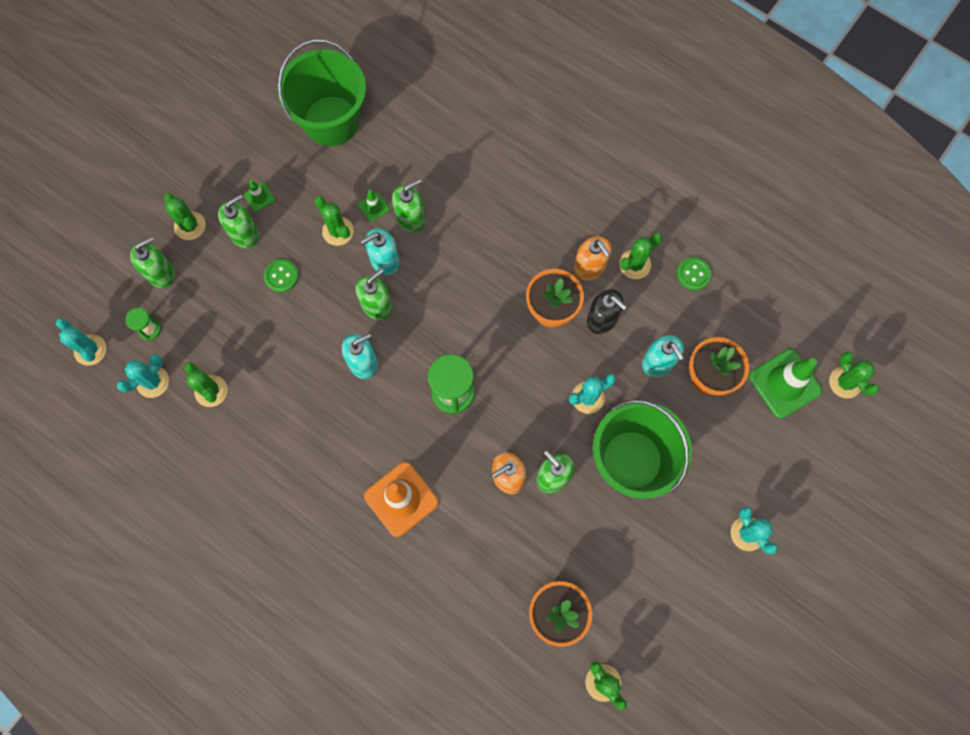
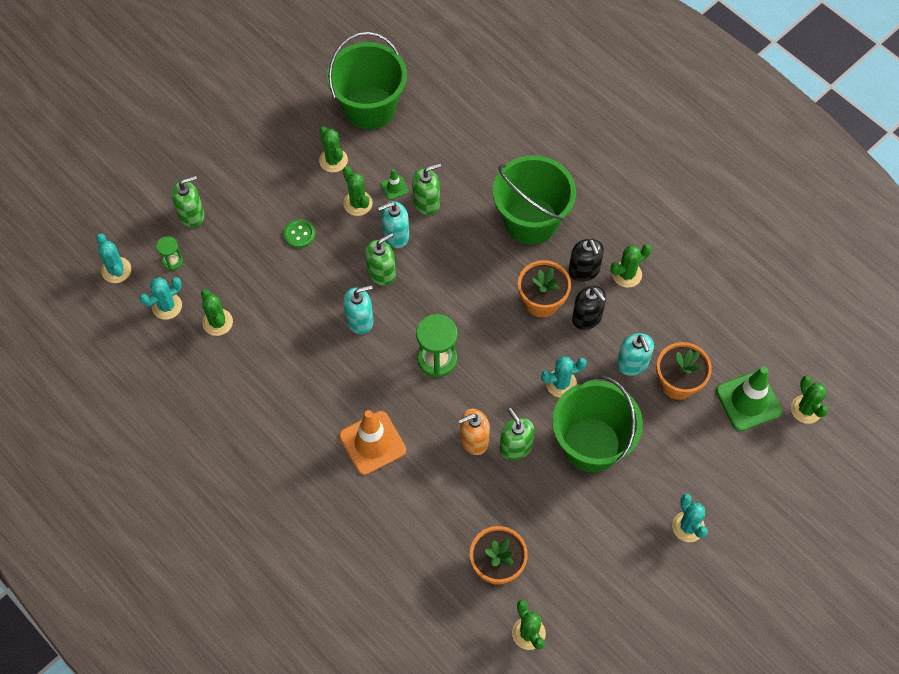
camera: 10 degrees right, 10 degrees down
(190, 226) = (225, 178): green cactus -> green cactus (333, 160)
(244, 234) = (273, 192): green soap dispenser -> none
(259, 197) = (292, 163): green traffic cone -> none
(524, 221) = (531, 220): none -> green bucket
(589, 267) = (584, 270): orange soap dispenser -> black soap dispenser
(693, 274) = (680, 291): green button -> none

